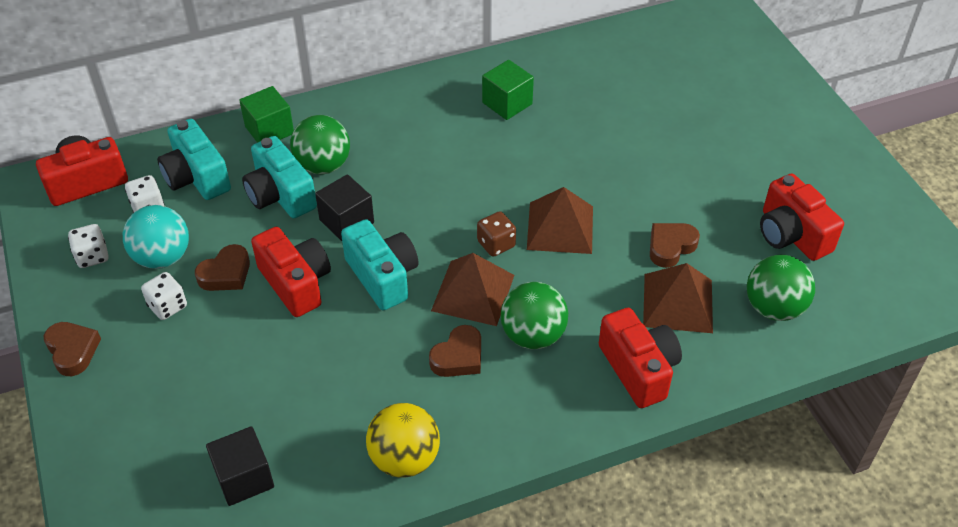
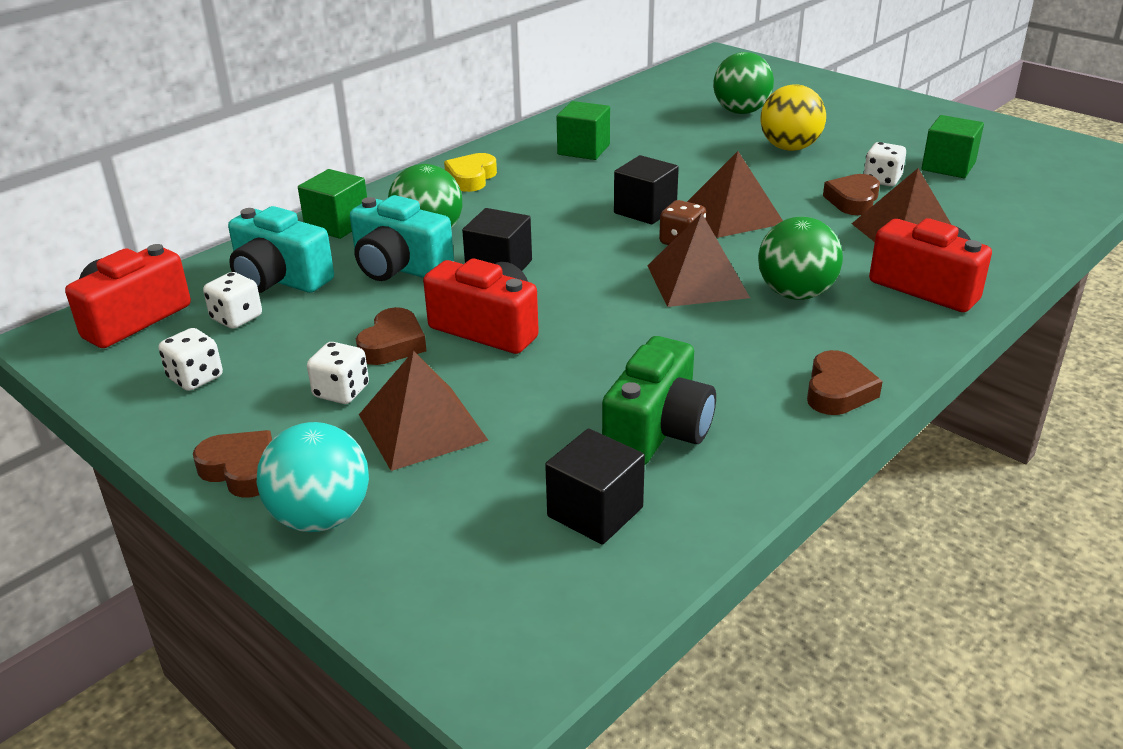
camera: 25 degrees left, 15 degrees down
(162, 257) = (295, 353): turquoise ball -> turquoise ball (321, 517)
(194, 359) = (422, 427): none -> brown pyramid
(333, 427) = (658, 430): none -> green camera
(383, 276) = (585, 296): turquoise camera -> none
(397, 109) = (471, 178): none -> yellow heart
(404, 459) = (770, 429): yellow ball -> yellow ball (789, 148)
(458, 357) = (737, 331): brown heart -> brown heart (838, 391)
(497, 197) = (645, 210): none -> black cube
(717, 231) = (882, 180): none -> white dice
(774, 308) = (994, 213): green ball -> green ball (741, 112)
(791, 234) = (948, 166): red camera -> green cube

